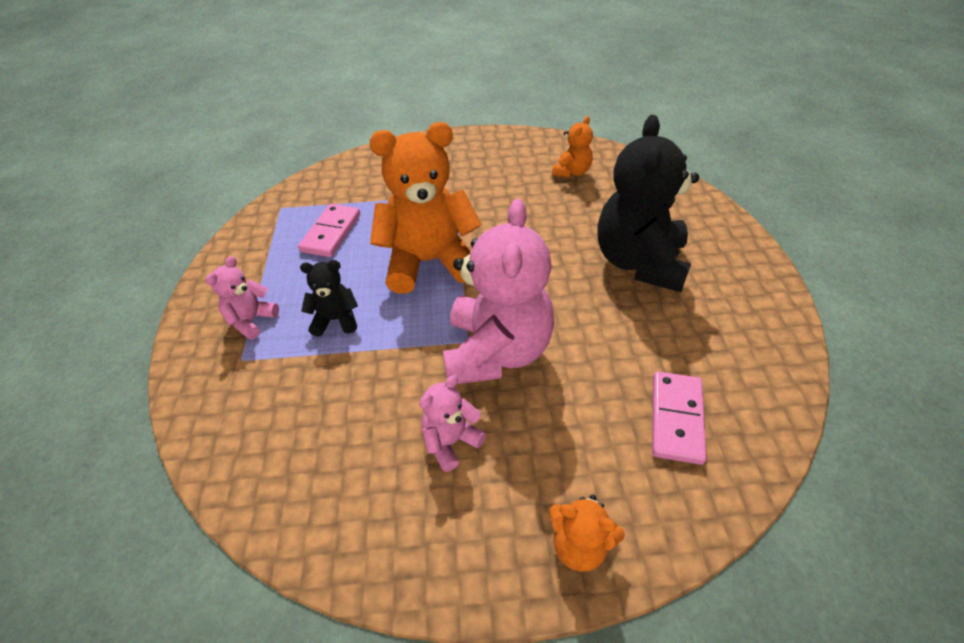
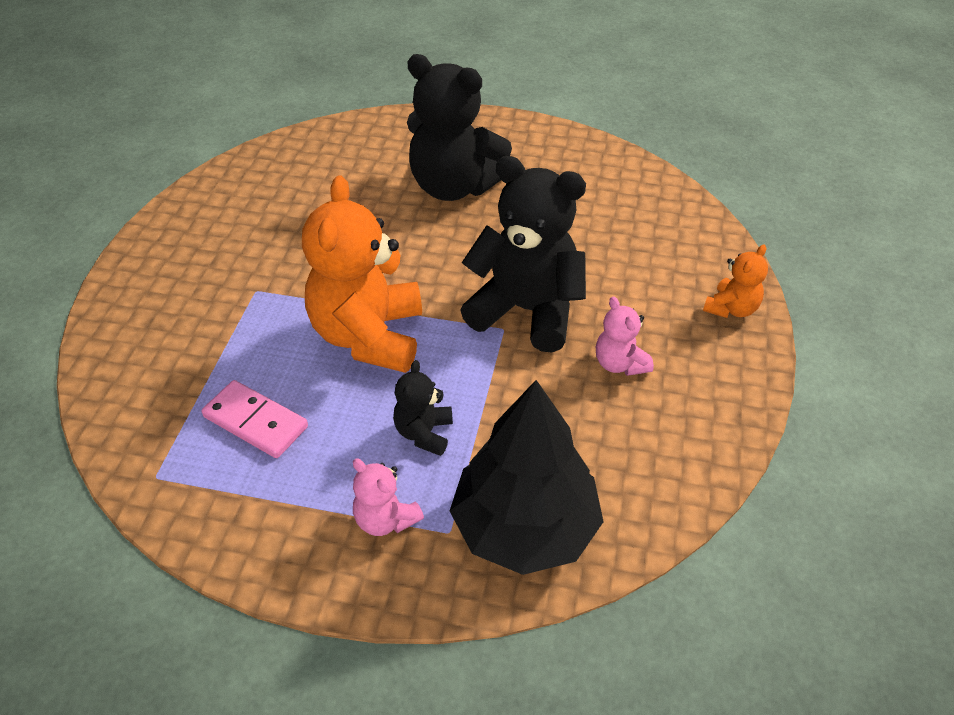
camera: 75 degrees left, 0 degrees up
(246, 406) = (524, 527): none -> black tree
(496, 352) = (526, 310): pink teddy bear -> black teddy bear
(572, 172) = (282, 187): orange teddy bear -> none
(676, 418) = (636, 224): pink domino -> none

